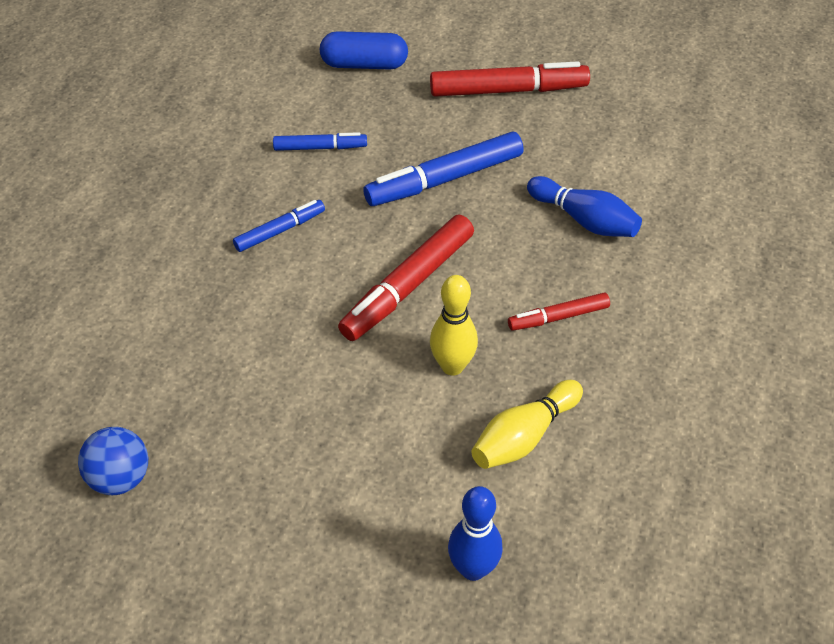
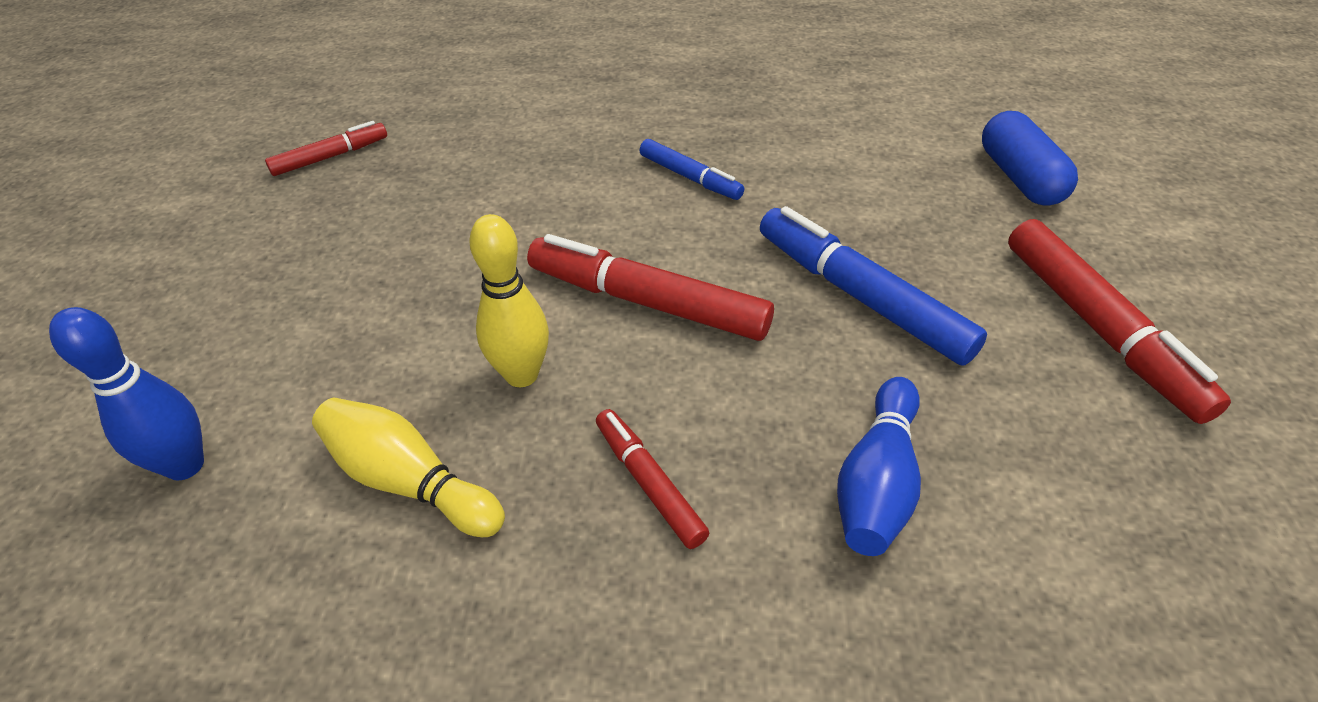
camera: 75 degrees right, 5 degrees down
(120, 477) = (330, 157): blue ball -> red marker
(319, 147) = (842, 176): blue marker -> none

